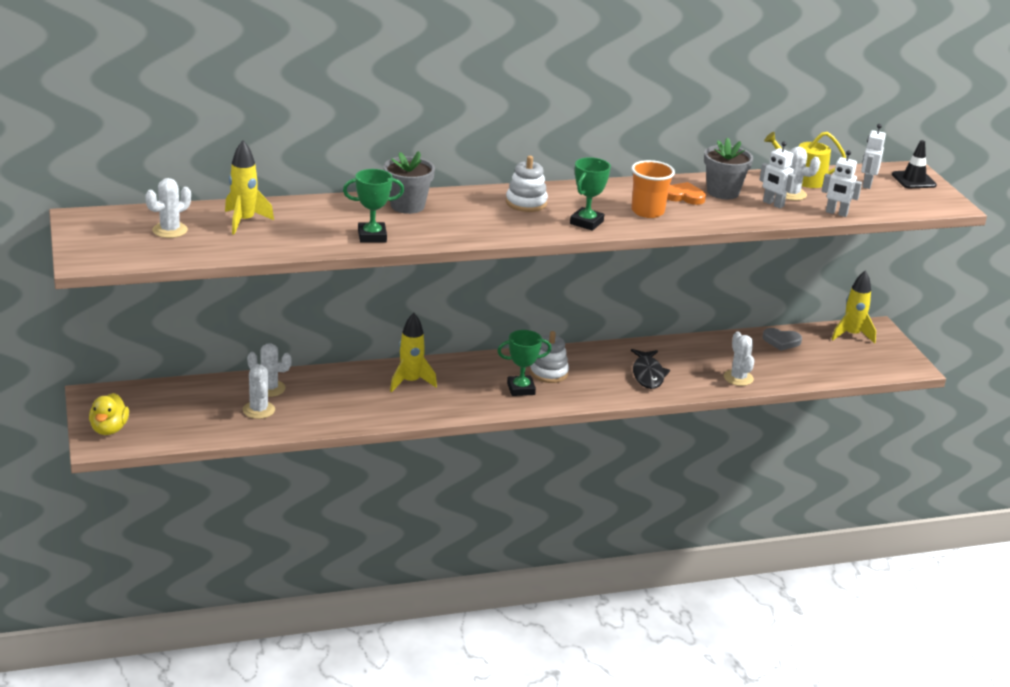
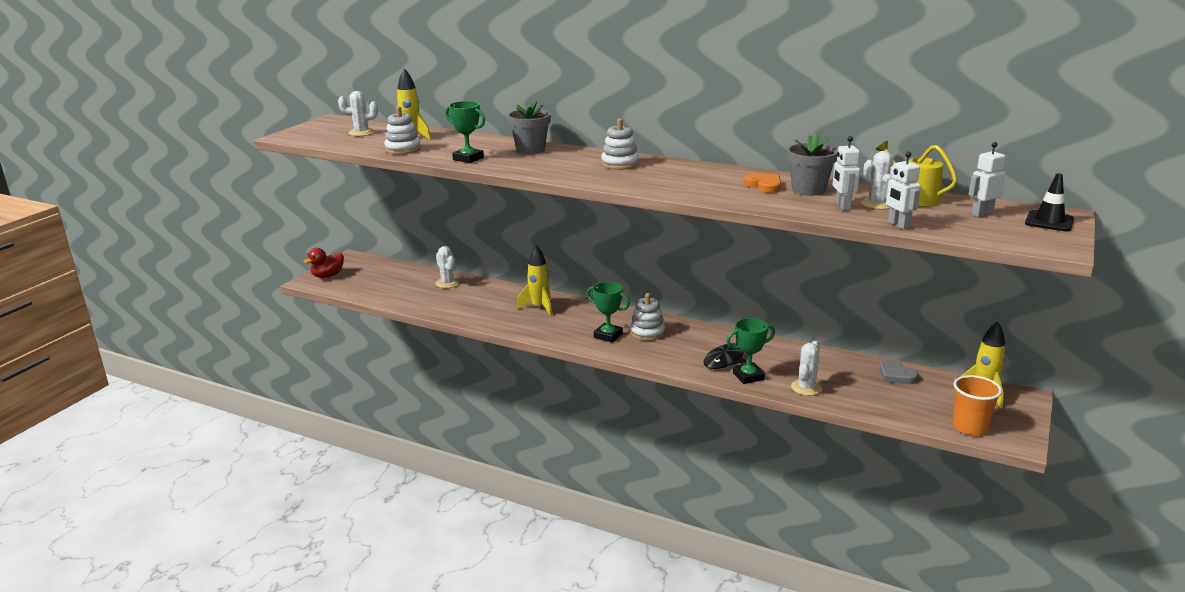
camera: 45 degrees right, 5 degrees down
(109, 429) = (328, 276): yellow duck -> red duck
(258, 410) = (420, 292): white cactus -> none
(275, 242) = (403, 149): none -> white stacking toy
(586, 222) = (640, 183): green trophy -> green trophy (748, 376)
(647, 211) = (708, 187): orange cup -> orange cup (970, 427)

